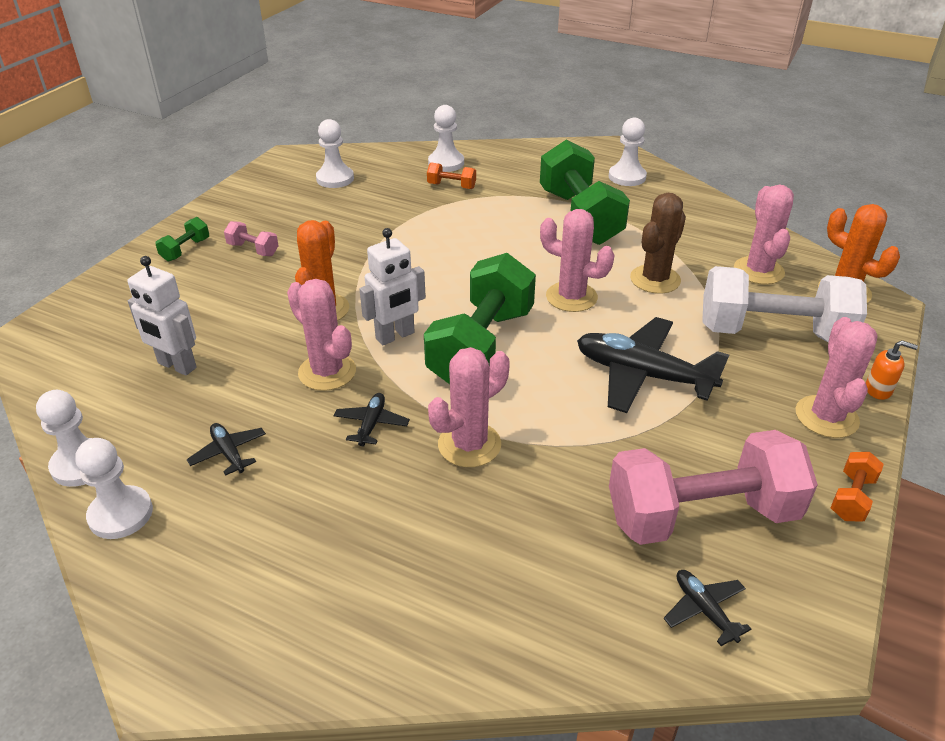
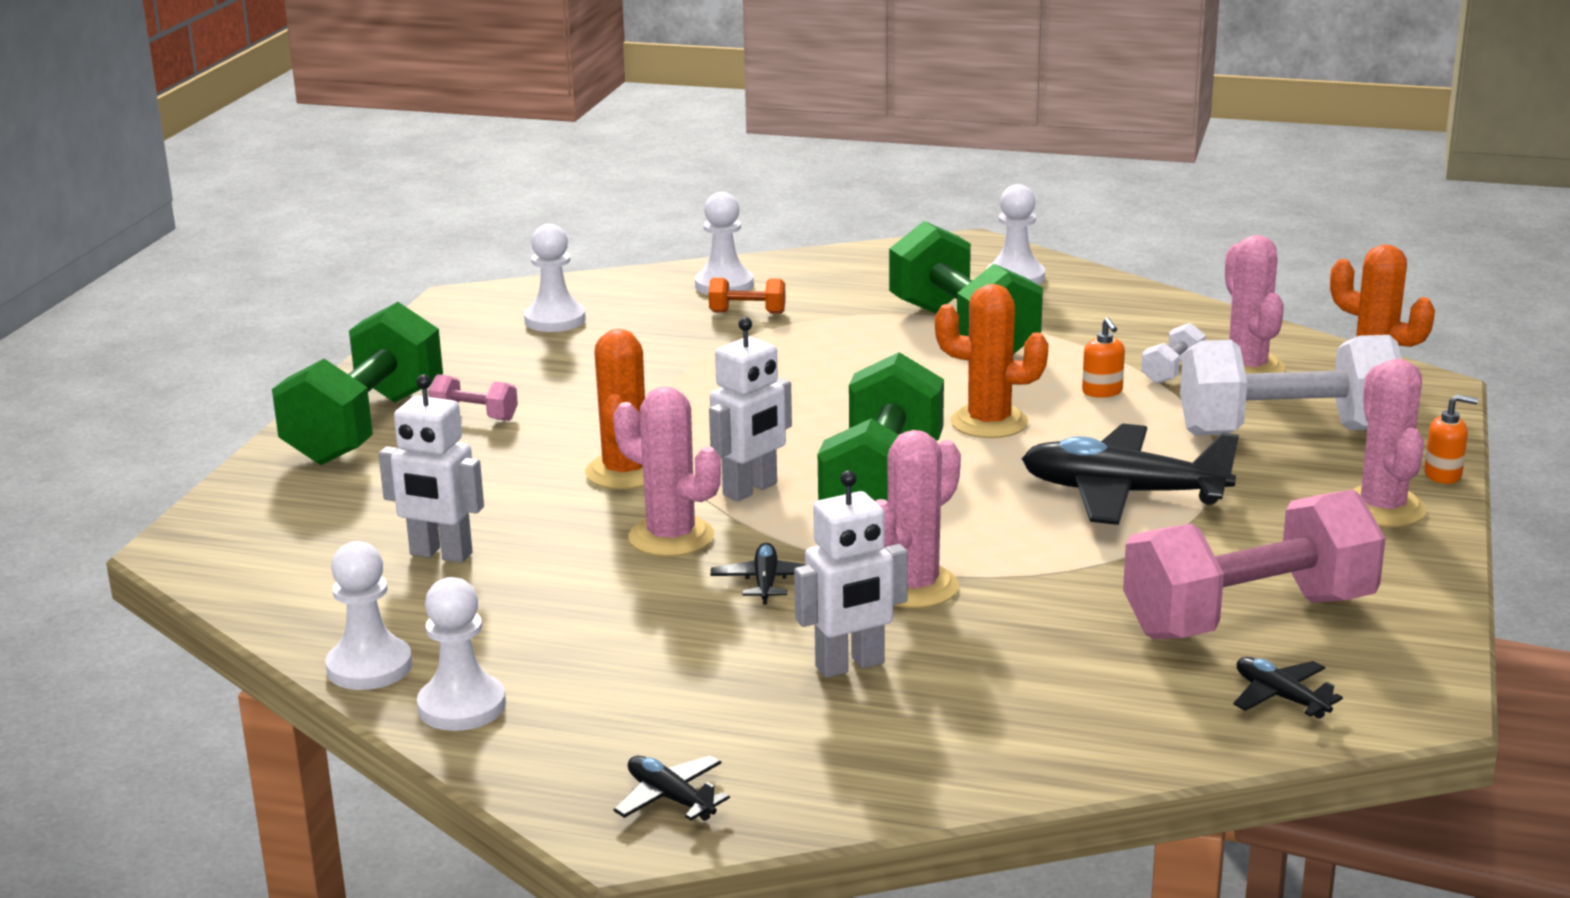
camera: 10 degrees left, 15 degrees down
(185, 250) = (366, 427): green dumbbell -> green dumbbell, size x2.39
(229, 453) = (577, 632): black plane -> black plane (670, 798)
(397, 518) = (850, 666): none -> white robot
(571, 297) = (989, 422): pink cactus -> orange cactus
(655, 279) = (1102, 392): brown cactus -> orange soap dispenser
(707, 267) = (1172, 371): none -> white dumbbell
(851, 498) = (1434, 580): orange dumbbell -> none

